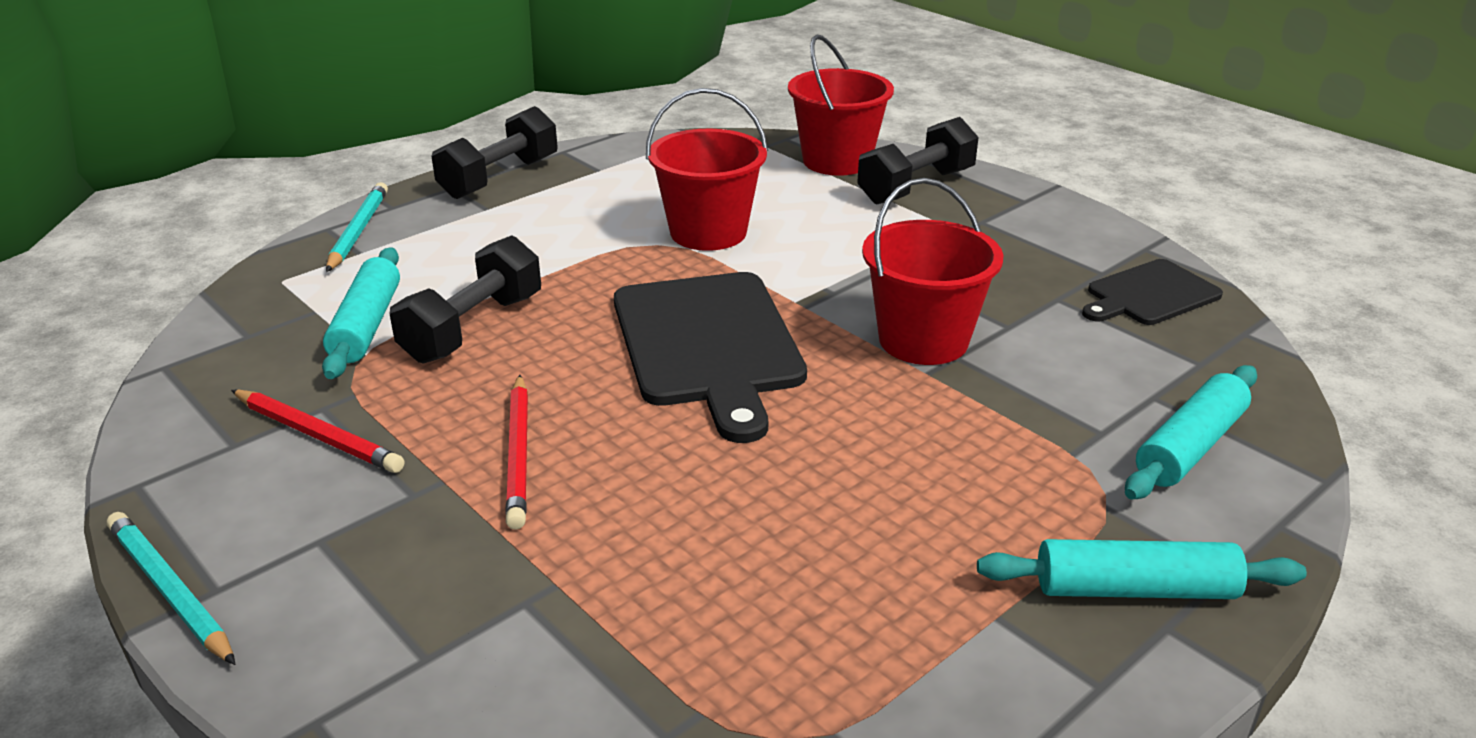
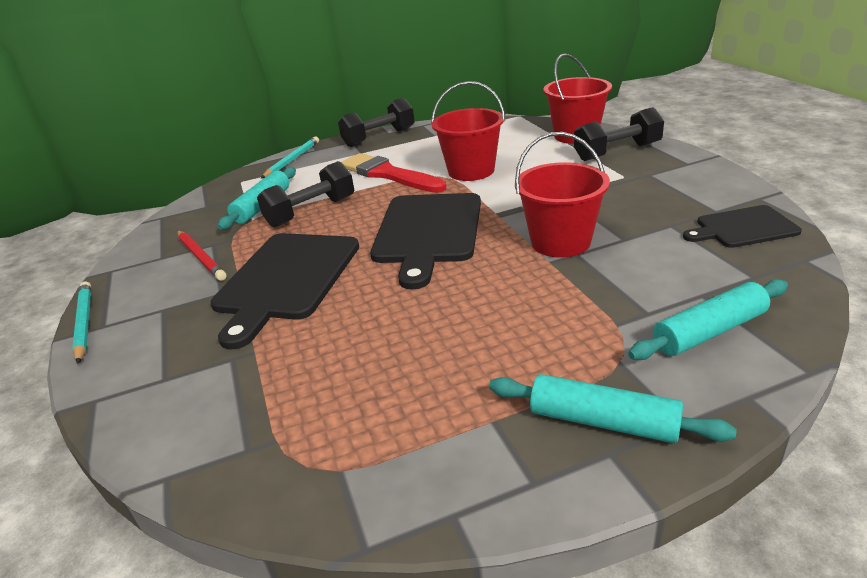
camera: 25 degrees right, 0 degrees up
(519, 454) = (286, 279): red pencil -> black cutting board
(568, 248) = (388, 174): none -> red brush

